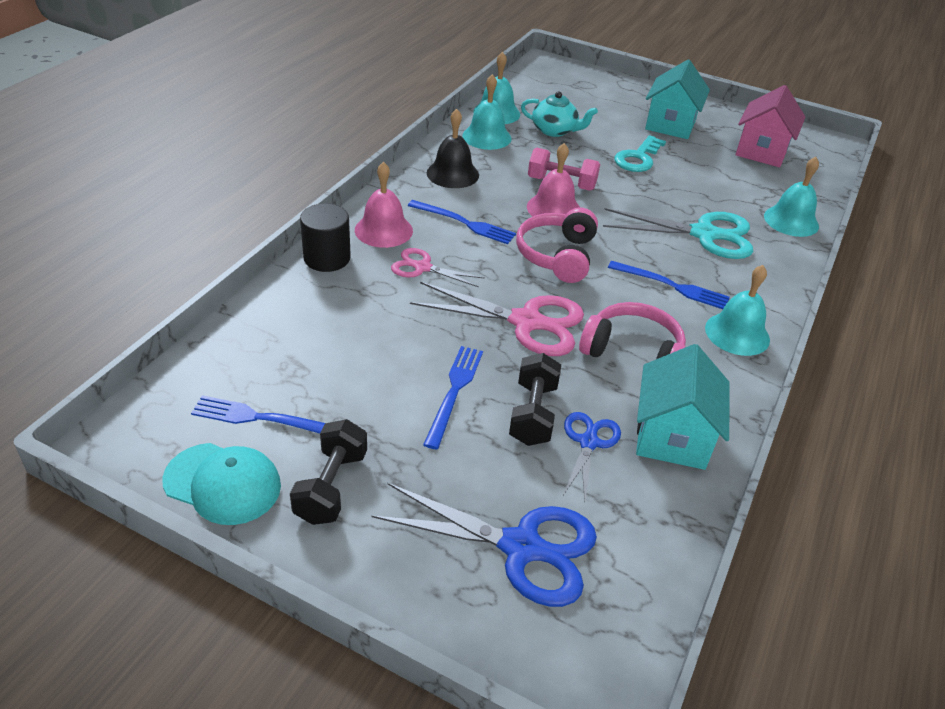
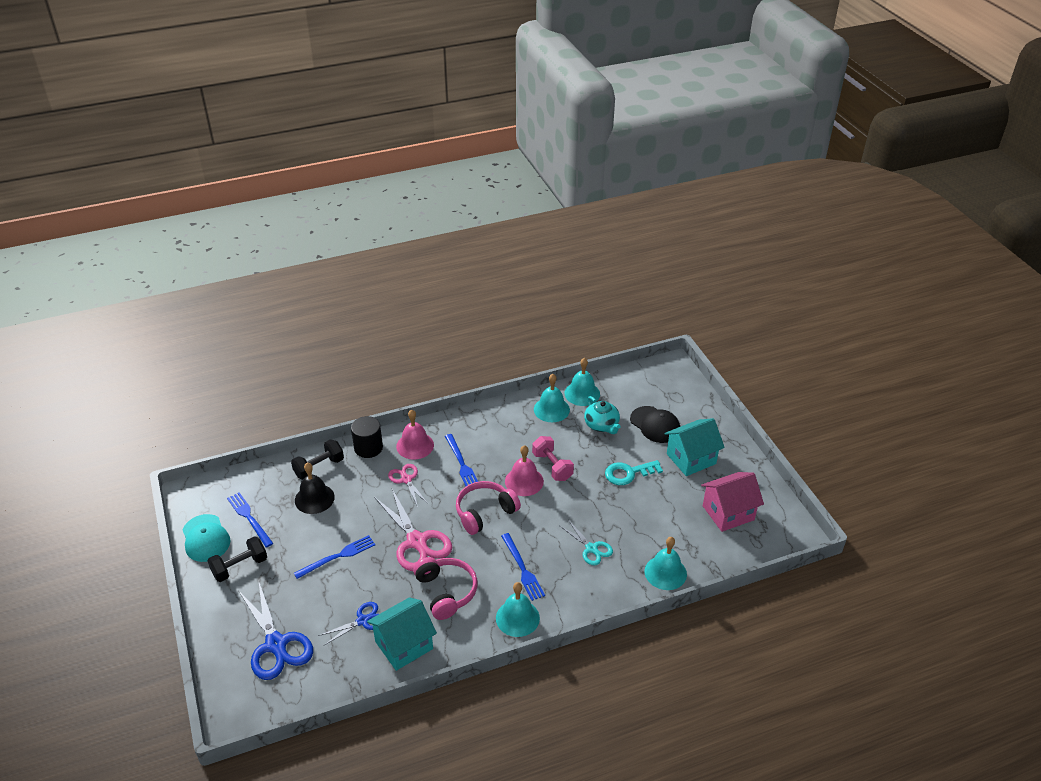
camera: 45 degrees right, 0 degrees up
(452, 174) = (497, 427): black bell -> black bell (314, 498)
(533, 414) = (357, 590): black dumbbell -> black dumbbell (319, 467)
(601, 111) = (655, 425): none -> black cap
(704, 234) = (591, 548): turquoise scissors -> turquoise scissors, size x0.57

